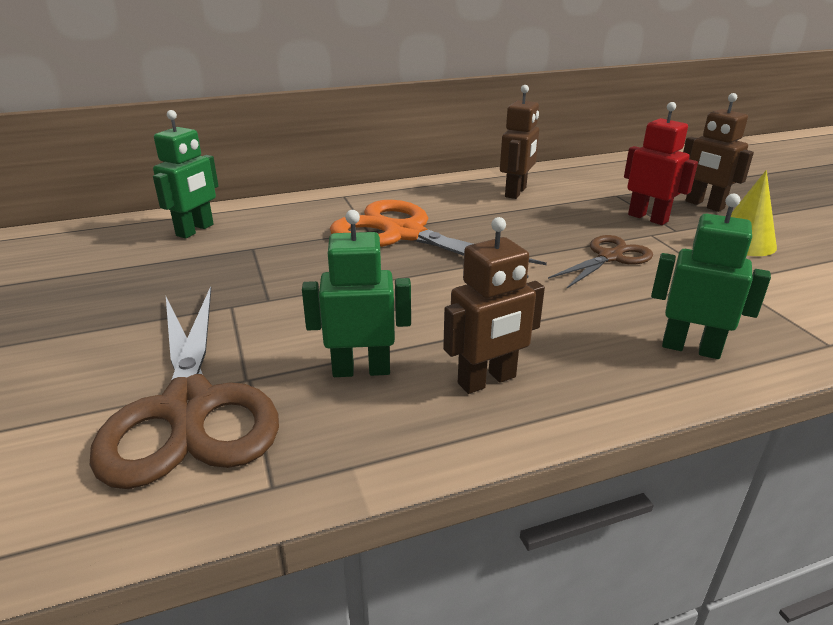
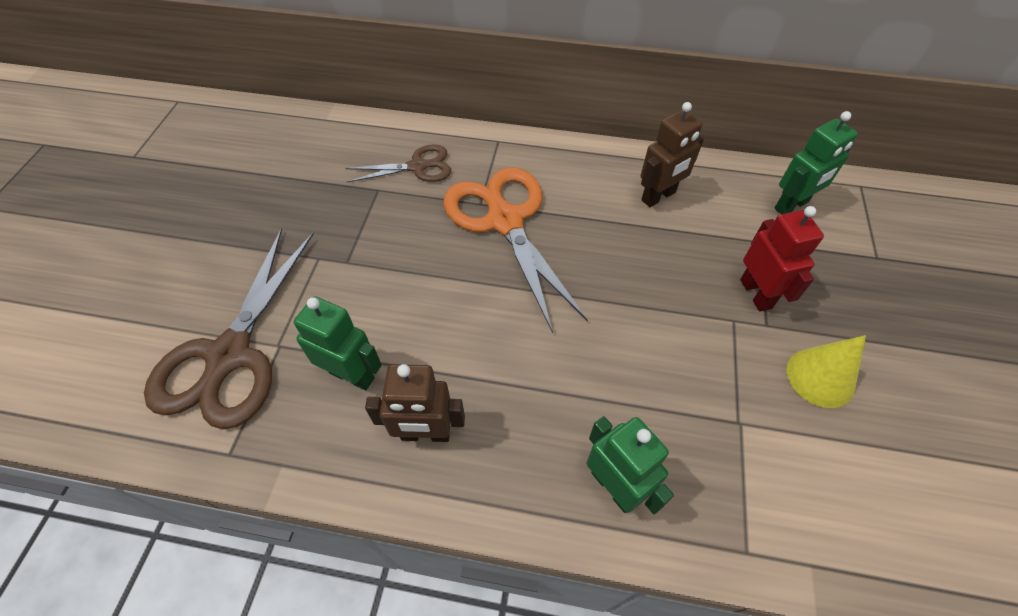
camera: 30 degrees right, 25 degrees up
(195, 230) = (353, 147): green robot -> green robot (791, 205)
(610, 257) = (659, 335): brown scissors -> brown scissors (418, 166)
(704, 205) = (842, 299): brown robot -> none

